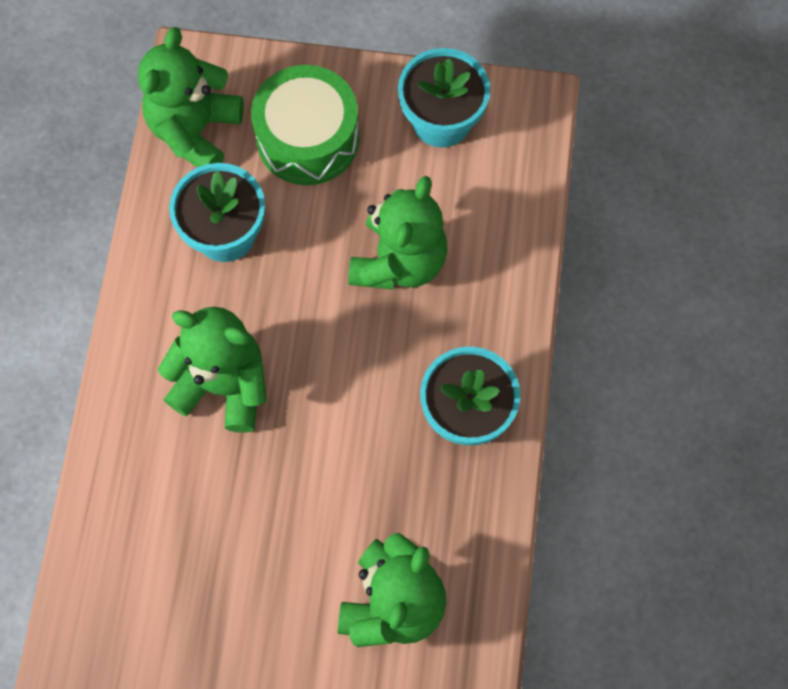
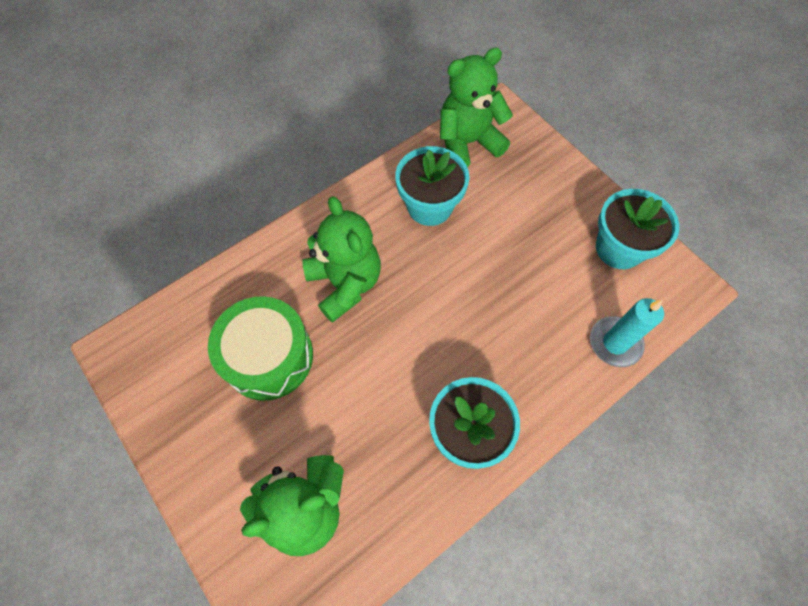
camera: 45 degrees right, 5 degrees down
(307, 138) = (527, 195): green drum -> green drum (268, 356)
(399, 261) = (514, 304): green teddy bear -> none
(516, 218) = (615, 343): none -> turquoise candle

